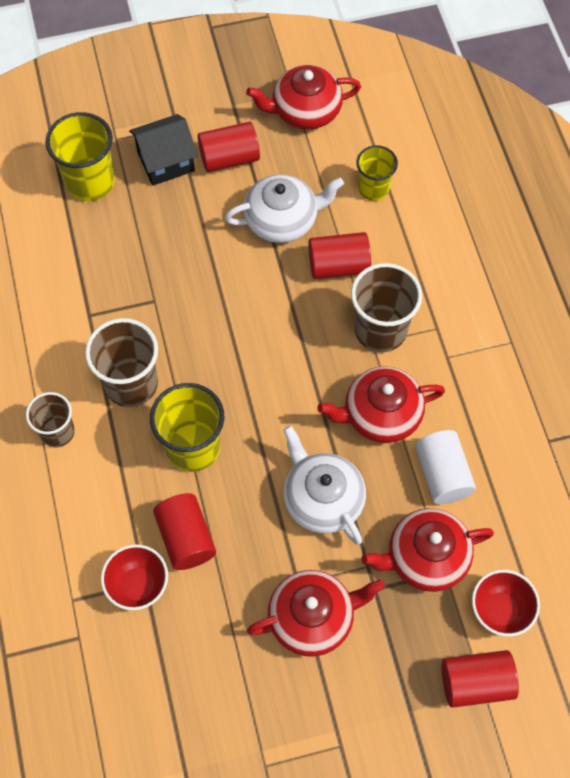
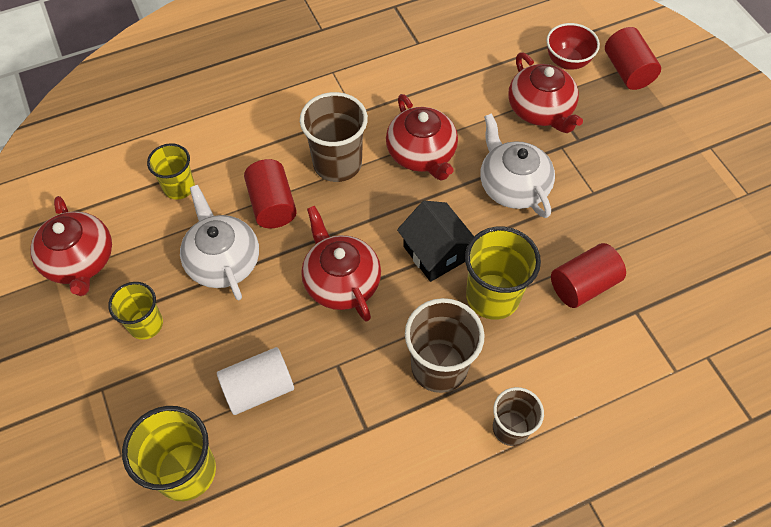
camera: 100 degrees left, 5 degrees down
(138, 585) = (641, 316): red bowl -> none
(166, 161) = (153, 390): black house -> black house (435, 253)
(229, 158) = (146, 324): red cylinder -> yellow cup
(312, 618) = (618, 178): red teapot -> red teapot (341, 281)
(322, 499) = (513, 185): white teapot -> white teapot turned 105 degrees clockwise
(442, 474) = (466, 106): white cylinder -> white cylinder (258, 388)

